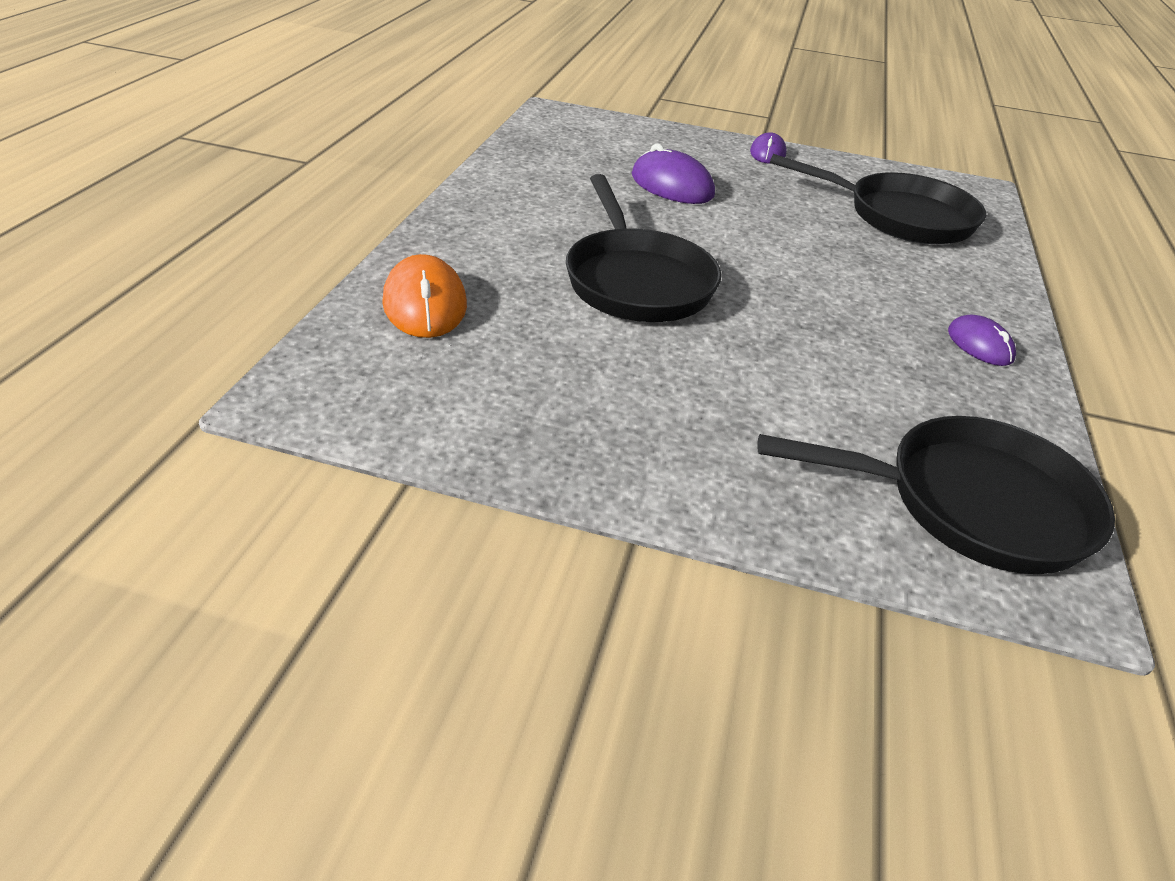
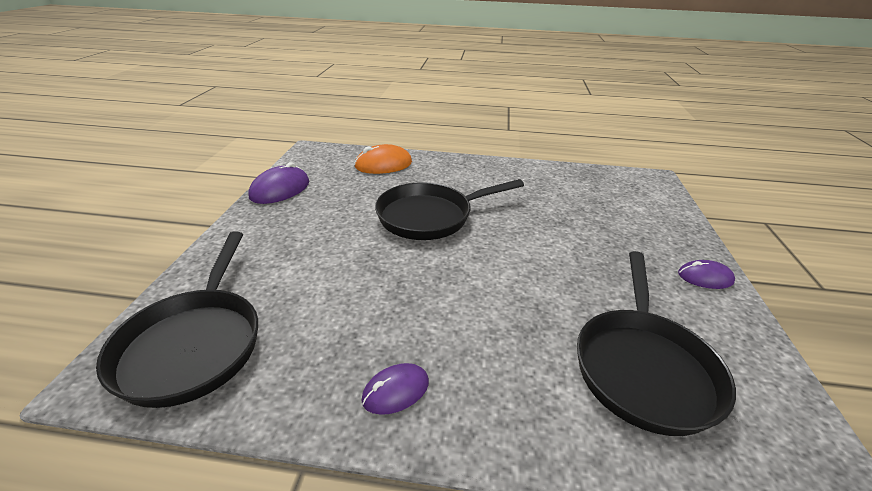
camera: 85 degrees right, 5 degrees down
(672, 185) = (579, 227): purple mouse -> purple mouse (280, 189)

